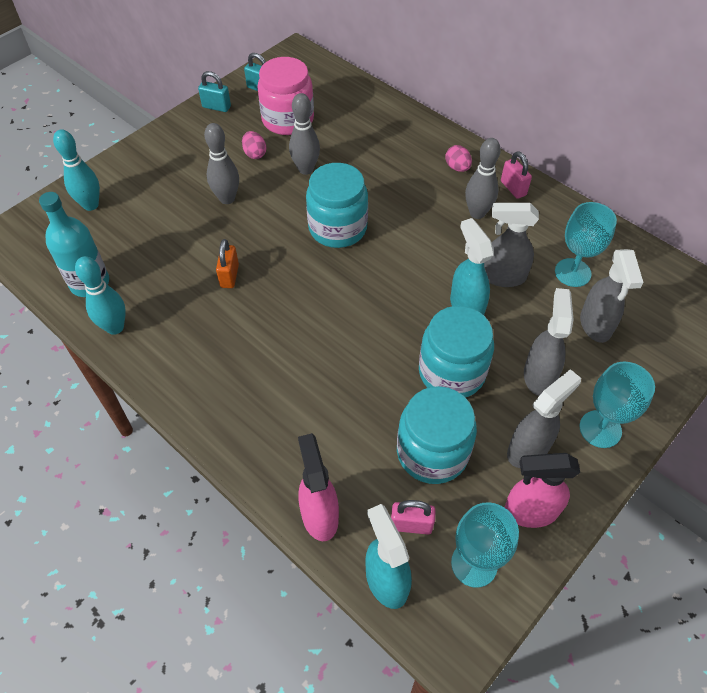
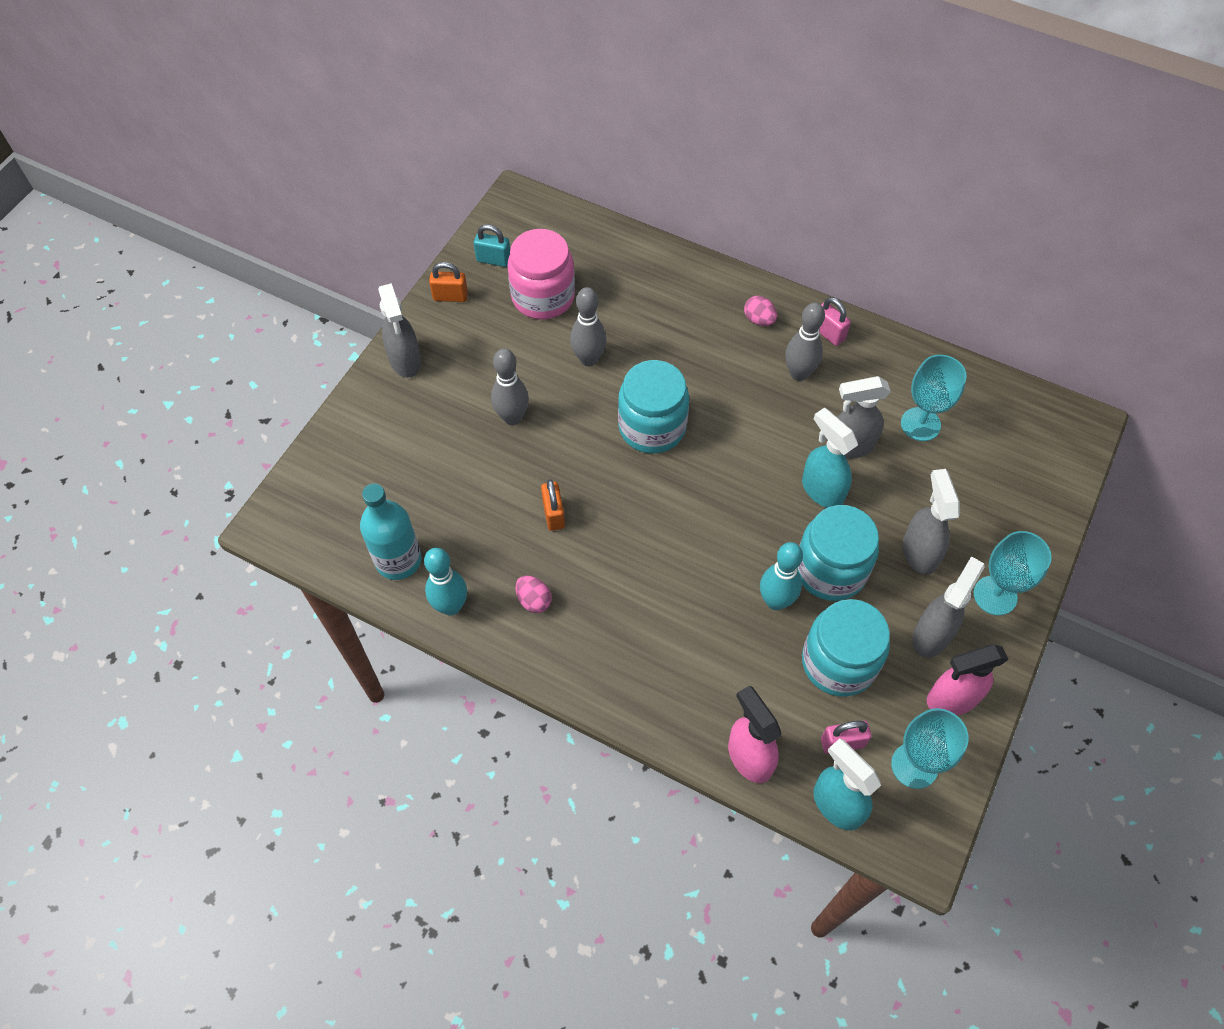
camera: 15 degrees left, 5 degrees up
(91, 205) = (355, 461): turquoise bowling pin -> turquoise bowling pin (775, 601)
(216, 107) = (450, 296): turquoise padlock -> orange padlock
(255, 154) = (521, 351): pink egg -> pink egg (534, 600)
(595, 325) = (960, 481): grey spray bottle -> grey spray bottle (405, 361)

